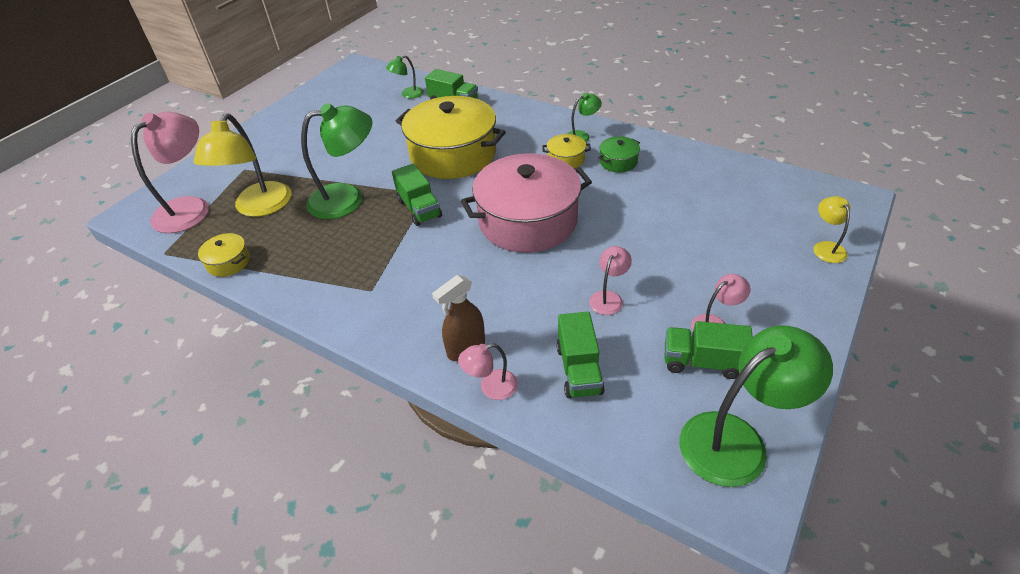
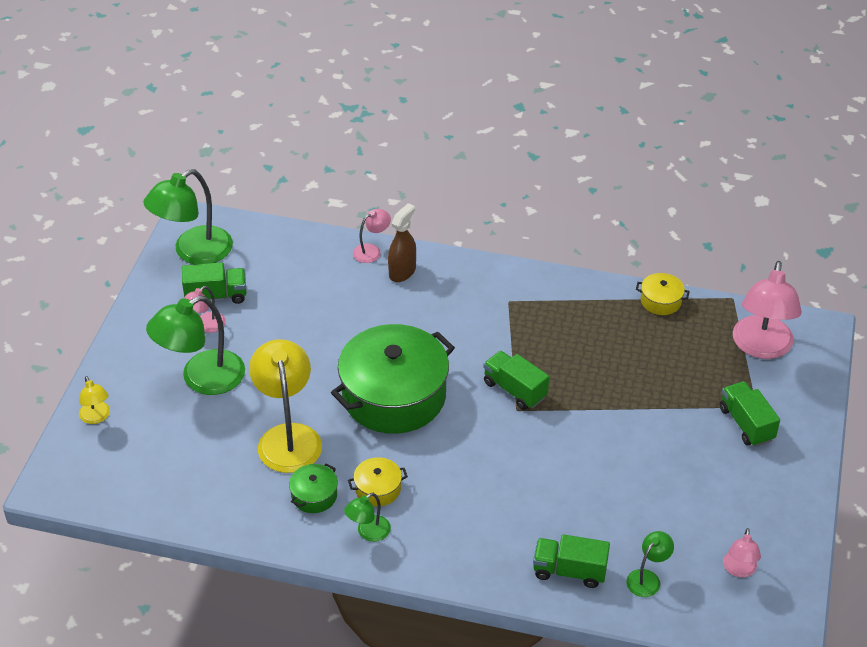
camera: 160 degrees right, 0 degrees up
(259, 208) = (688, 361): yellow lamp -> yellow lamp (288, 437)
(347, 198) = (601, 388): green lamp -> green lamp (202, 379)
(453, 154) = (518, 472): yellow pot -> none
(528, 221) = (394, 396): pink pot -> green pot
(579, 370) = (309, 273): green truck -> green truck (746, 424)
(608, 297) = (297, 332): pink lamp -> pink lamp (739, 570)

